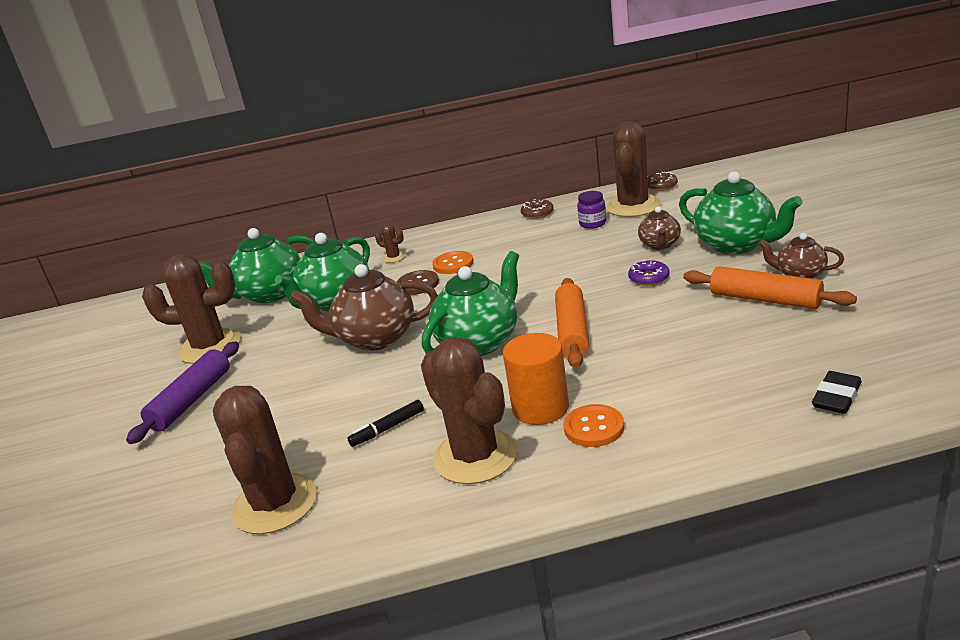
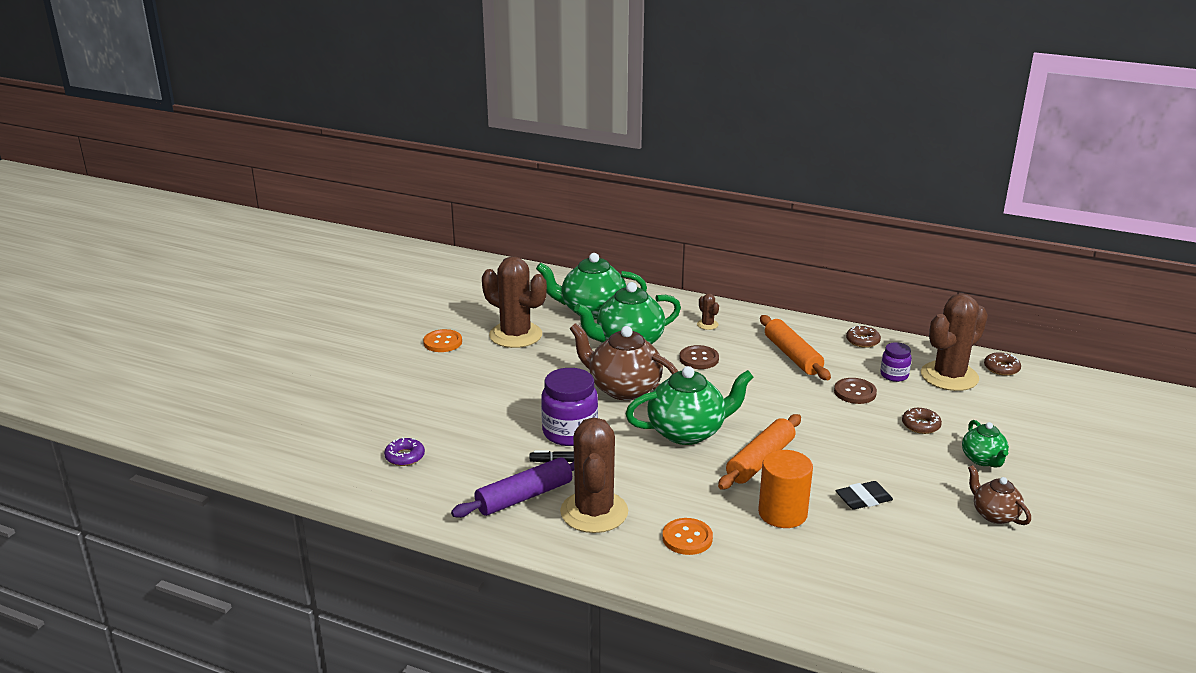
camera: 30 degrees right, 0 degrees up
(191, 400) = (470, 371): purple rolling pin -> purple rolling pin (524, 496)
(275, 504) = (455, 472): brown cactus -> none
(364, 400) = (570, 432): none -> purple jar
(453, 264) = (743, 355): orange button -> orange button (443, 342)
(540, 408) = (670, 504): orange cylinder -> orange cylinder (782, 513)
(579, 247) = (855, 392): none -> brown button
(649, 278) = (872, 450): purple donut -> purple donut (405, 457)
(660, 245) = (920, 425): brown teapot -> brown donut
(736, 245) = (983, 460): green teapot -> green teapot, size x0.55
(765, 299) = (935, 518): orange rolling pin -> orange rolling pin (792, 356)
(836, 397) = (875, 618): black eraser -> black eraser (863, 499)

